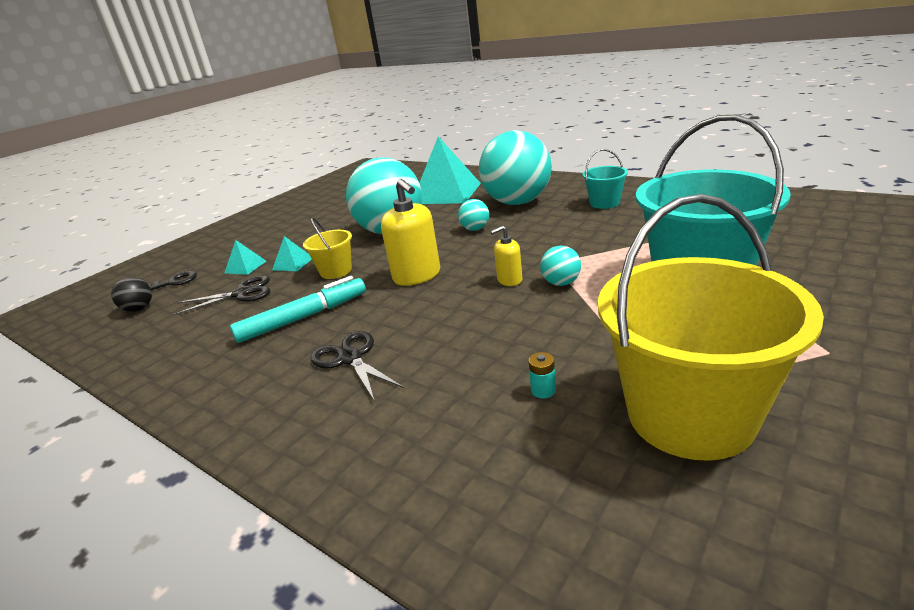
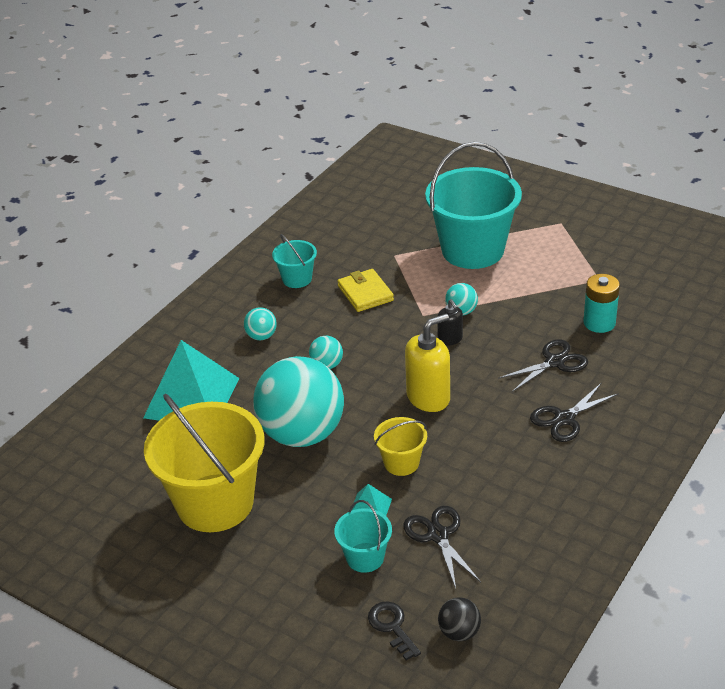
camera: 95 degrees left, 10 degrees up
(245, 267) = (365, 557): turquoise pyramid -> turquoise bucket
(303, 317) = (497, 465): turquoise marker -> none
(457, 350) = (554, 362): none -> black scissors
(509, 280) = (450, 339): yellow soap dispenser -> black soap dispenser
(517, 202) = (261, 336): turquoise ball -> turquoise ball, size x0.41
(543, 390) = (599, 323): turquoise battery -> turquoise battery, size x2.07
(587, 232) = (365, 293): none -> yellow wallet
(690, 415) = (617, 274): yellow bucket -> yellow bucket (215, 503)

